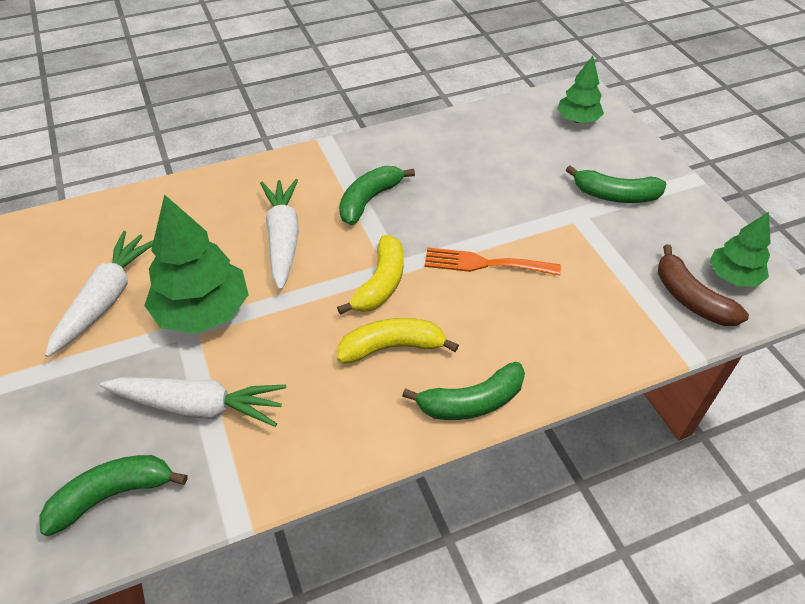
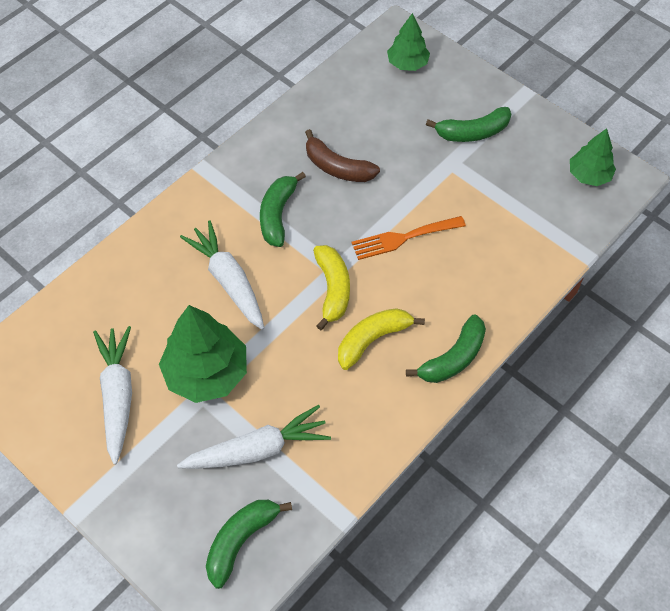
camera: 25 degrees left, 10 degrees up
(690, 298) = (567, 207): brown banana -> brown banana (337, 167)

